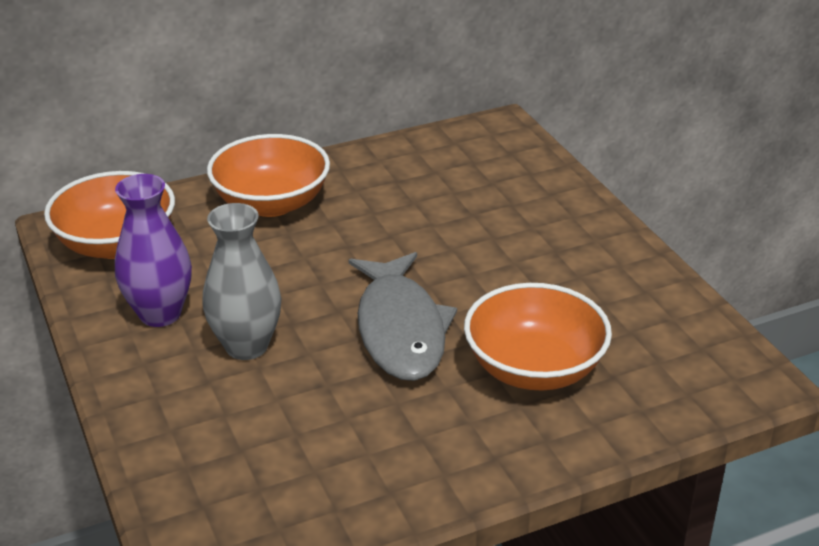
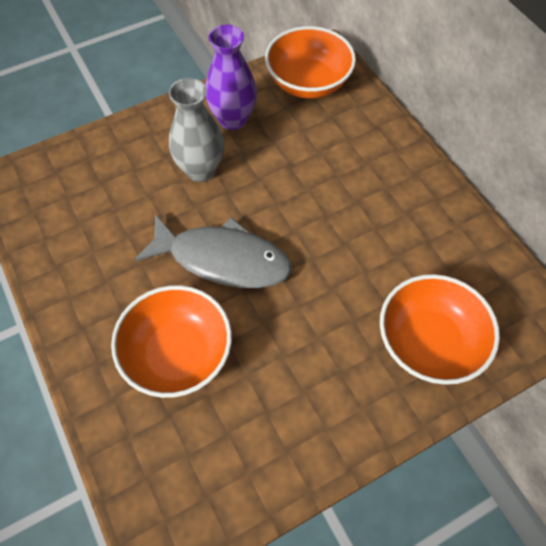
camera: 85 degrees right, 25 degrees up
(271, 203) = (375, 160): orange bowl -> orange bowl (429, 343)
(400, 329) = (222, 259): grey fish -> grey fish turned 150 degrees counterclockwise

